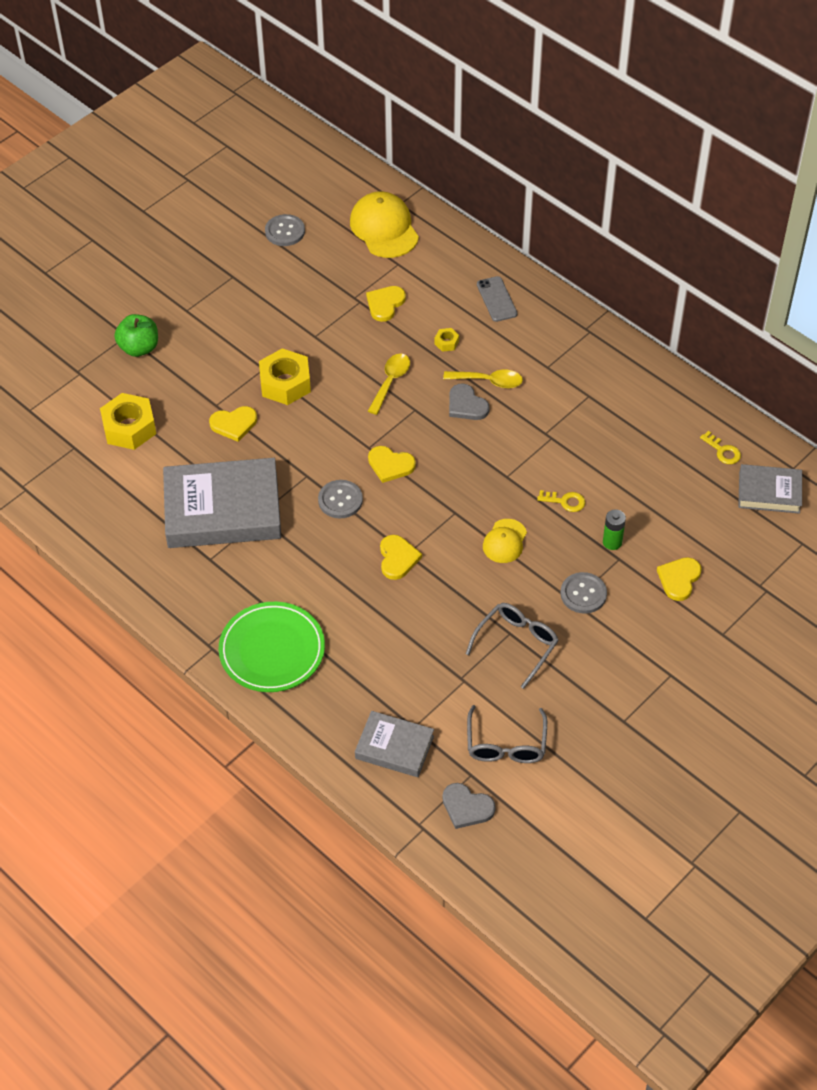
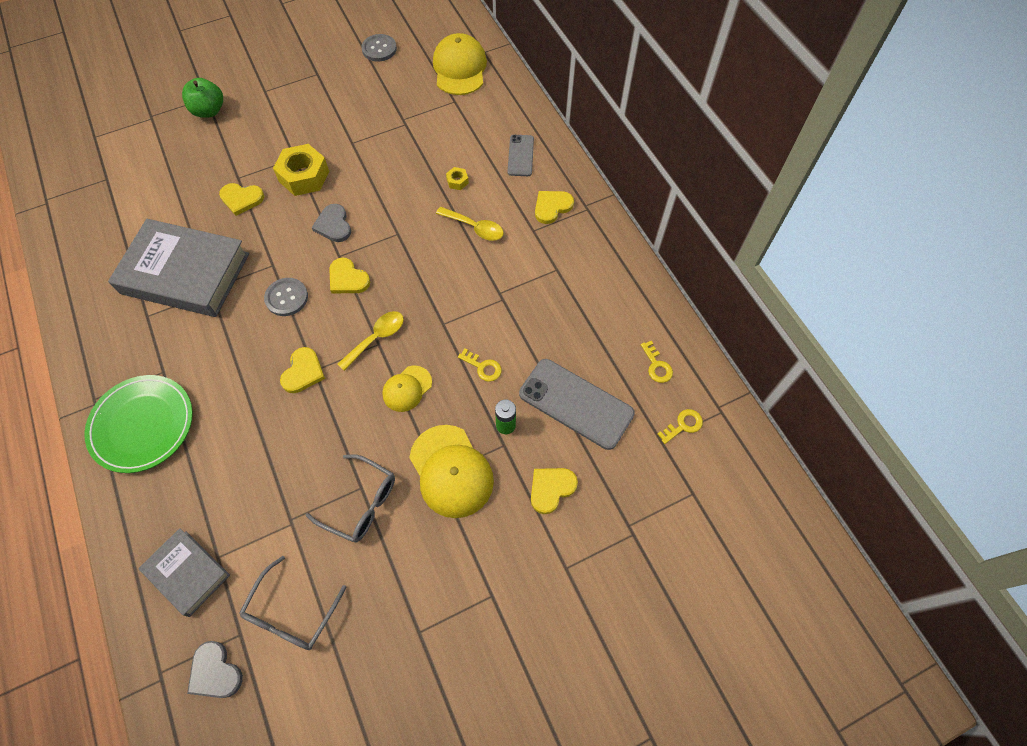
camera: 20 degrees right, 10 degrees up
(129, 428) = (158, 176): yellow nut -> none
(385, 304) = (424, 132): yellow heart -> yellow heart (552, 207)
(390, 381) = (391, 202): yellow spoon -> yellow spoon (376, 338)
(466, 405) = (444, 243): grey heart -> grey heart (333, 225)
(516, 645) = (360, 503): grey glasses -> grey glasses turned 60 degrees clockwise
(583, 594) = (451, 471): grey button -> yellow cap
(666, 505) = (576, 404): none -> grey phone
(769, 492) = (683, 425): grey book -> yellow key

